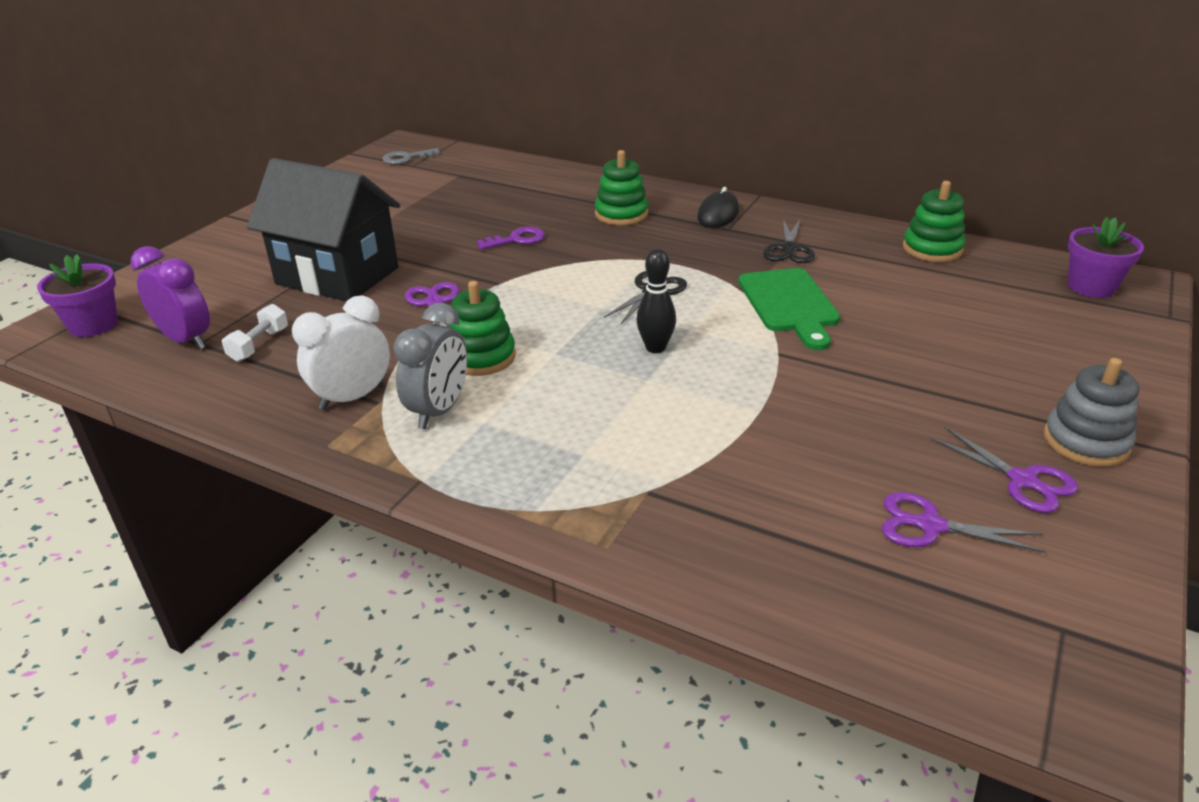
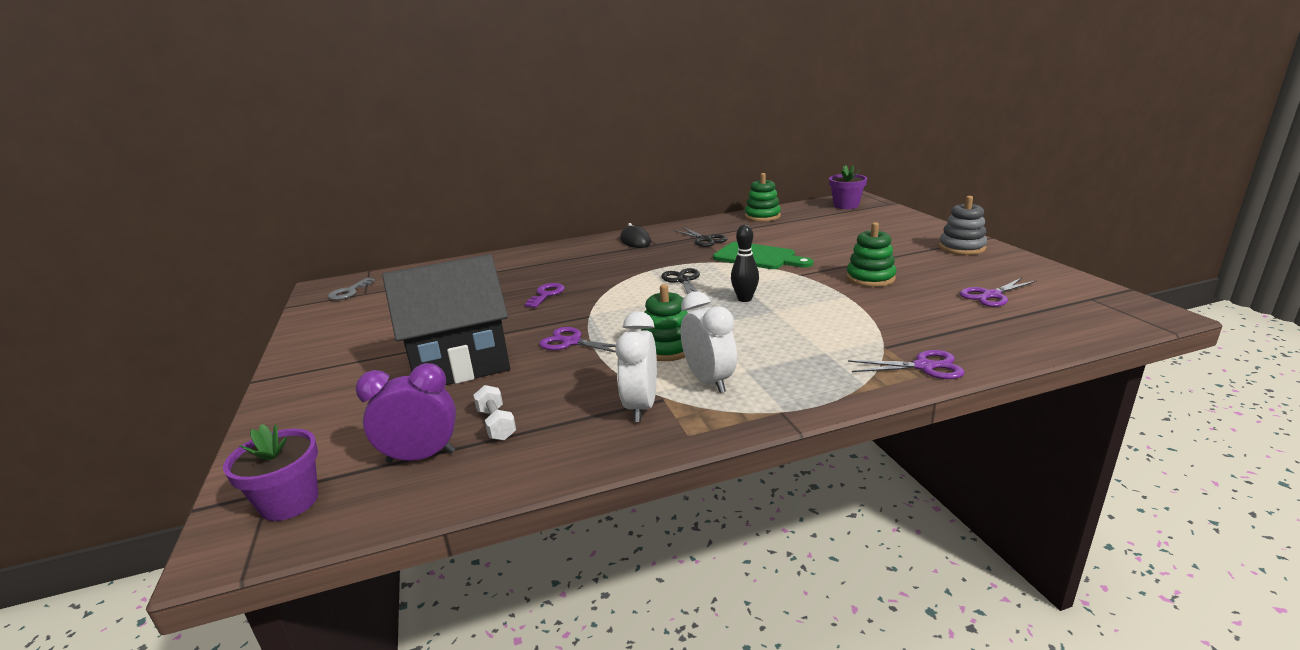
camera: 45 degrees left, 10 degrees down
(439, 411) = (708, 381): grey clock -> white clock
(621, 214) = (581, 260): green stacking toy -> green stacking toy (870, 278)
(1022, 480) = (976, 267): purple scissors -> purple scissors (924, 366)

